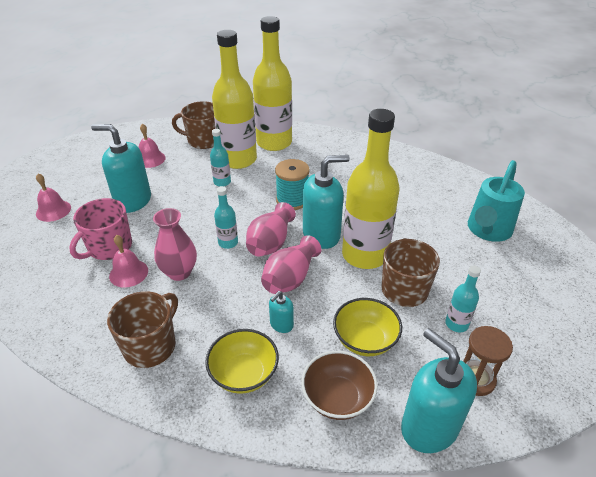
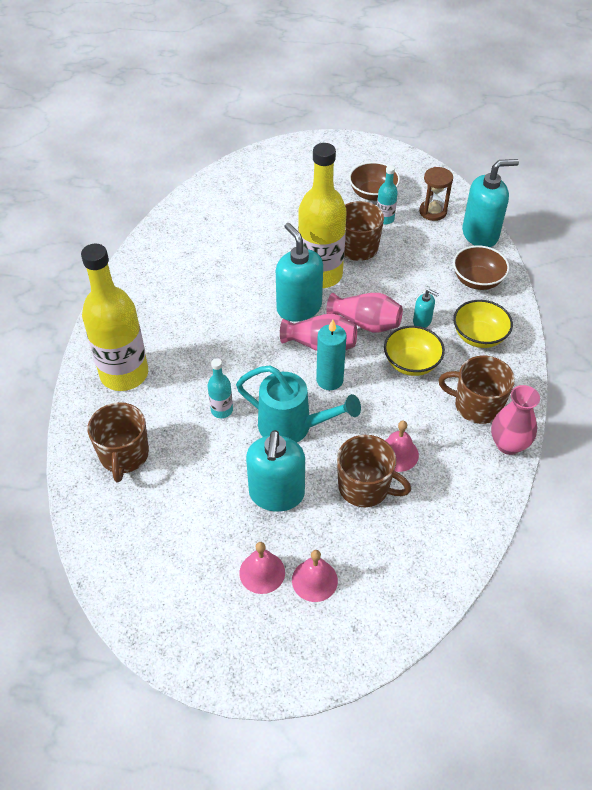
camera: 100 degrees left, 10 degrees up
(109, 247) = (365, 487): pink mug -> brown mug
(150, 159) = (179, 507): pink bell -> pink bell (262, 572)
(179, 272) = (384, 410): pink vase -> pink vase (508, 444)
(228, 243) = (329, 380): turquoise bottle -> turquoise candle
(238, 160) = (169, 404): yellow bottle -> none
(292, 200) = (246, 338): turquoise spool -> none
(365, 340) = (419, 269): yellow bowl -> yellow bowl (411, 363)
(429, 427) = (480, 234): turquoise soap dispenser -> turquoise soap dispenser turned 150 degrees counterclockwise
(487, 230) = (266, 196): turquoise watering can -> turquoise watering can (292, 426)
(505, 321) = (373, 194): none -> brown bowl

